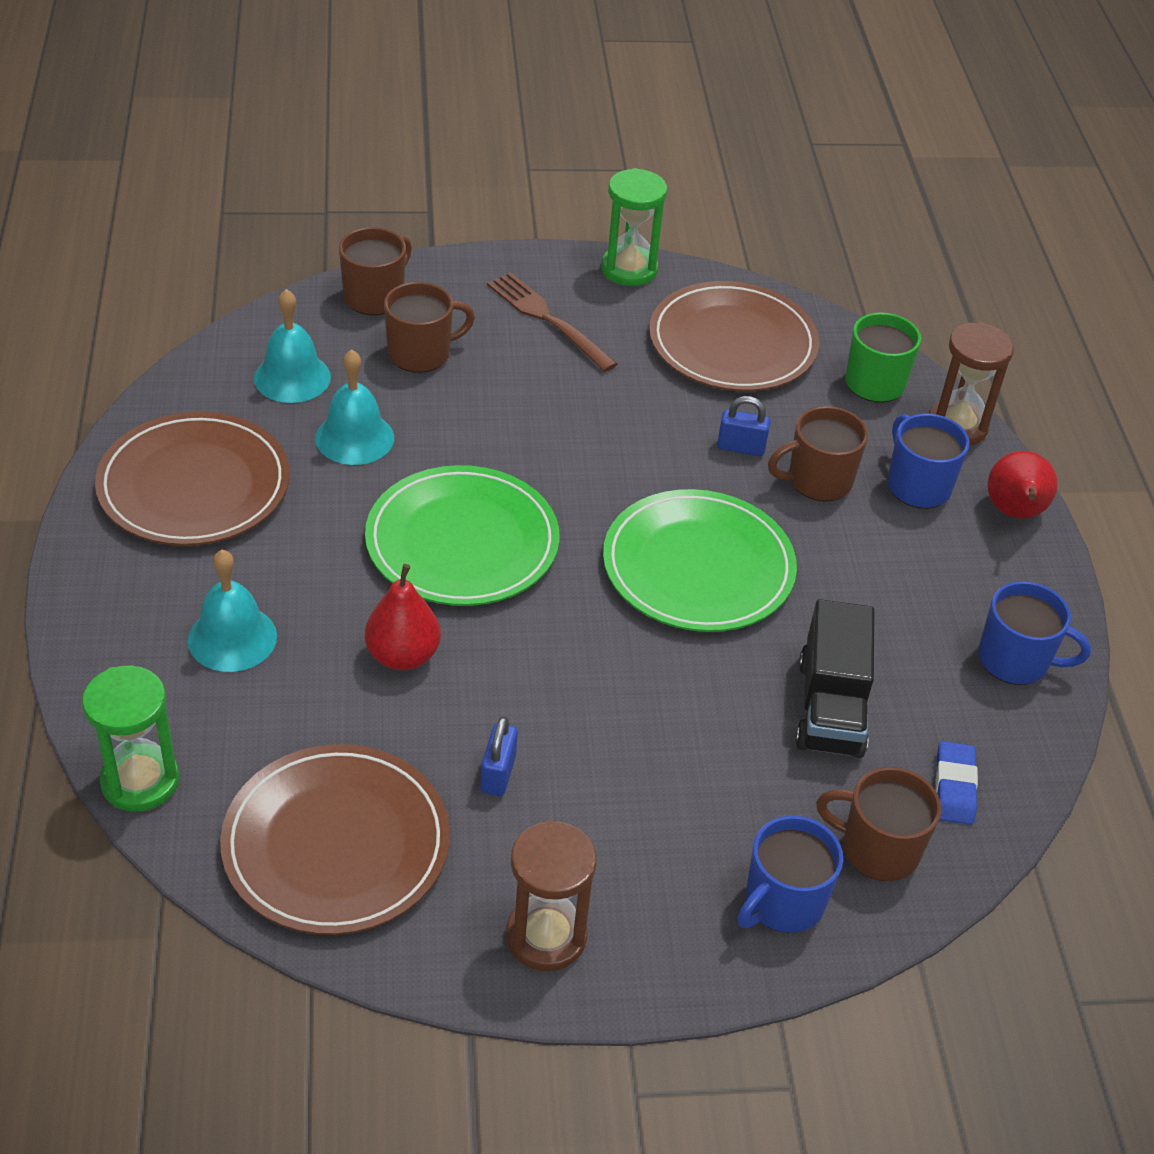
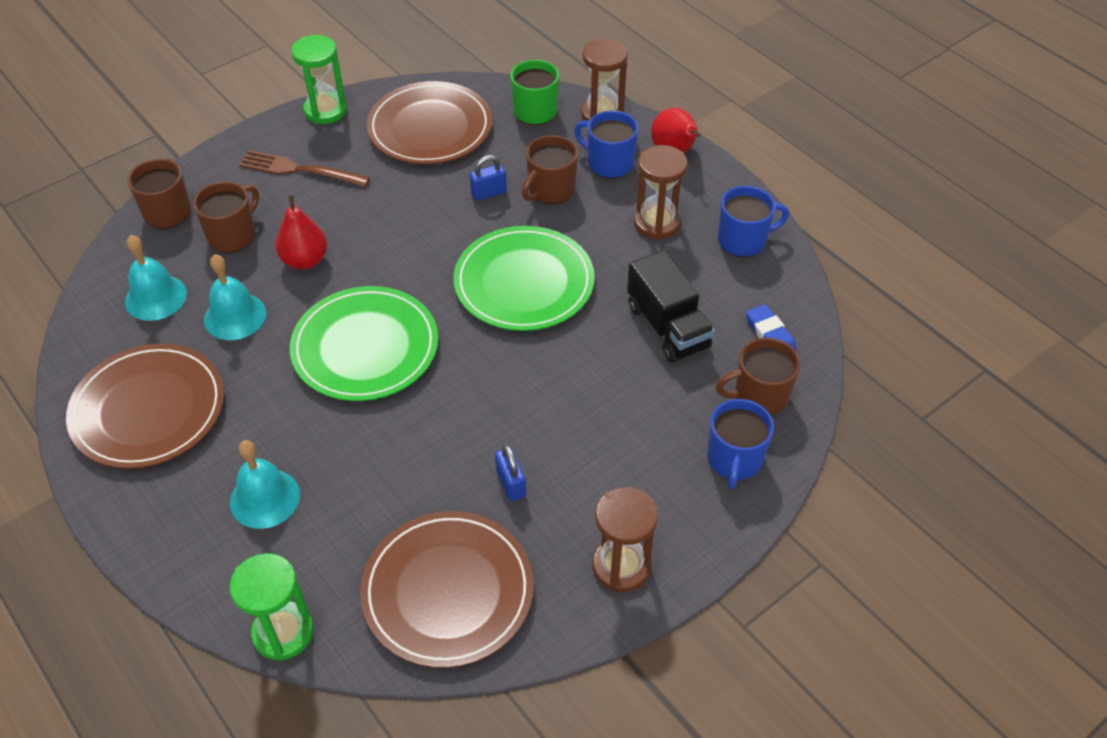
camera: 30 degrees left, 5 degrees up
(403, 655) = (388, 444): red pear -> red pear (305, 260)
(919, 583) = (656, 223): none -> brown hourglass

